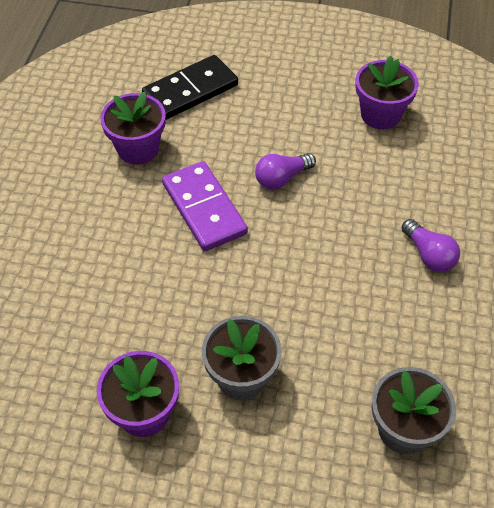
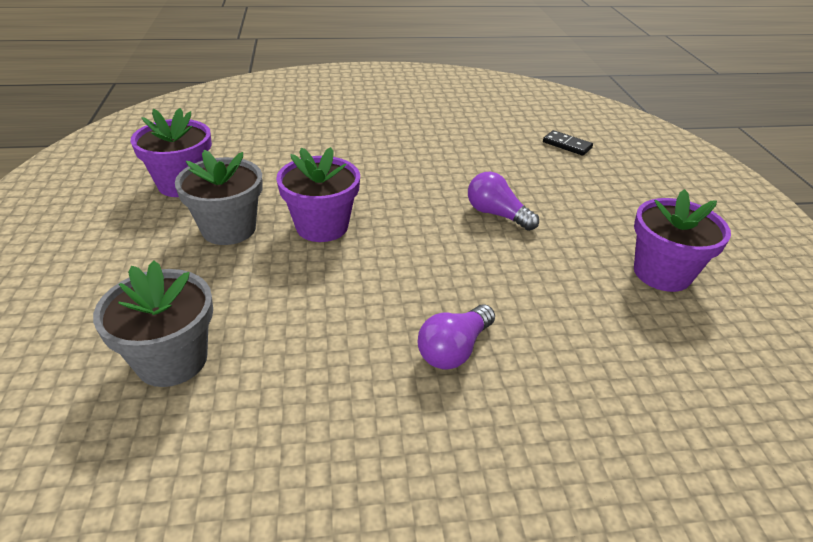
camera: 70 degrees right, 15 degrees down
(138, 149) = (471, 133): purple flower pot -> purple flower pot (322, 226)
(190, 91) = (567, 145): black domino -> black domino, size x0.48
(204, 209) = (424, 176): purple domino -> none

